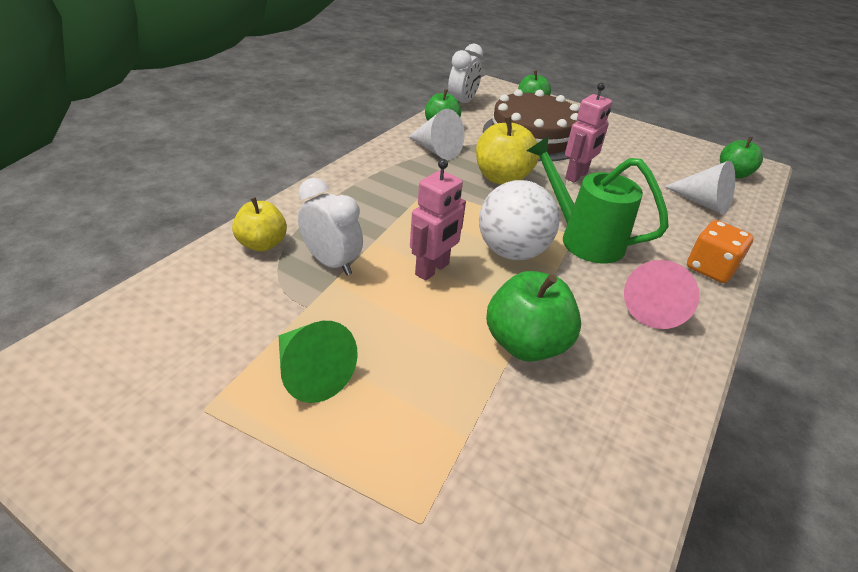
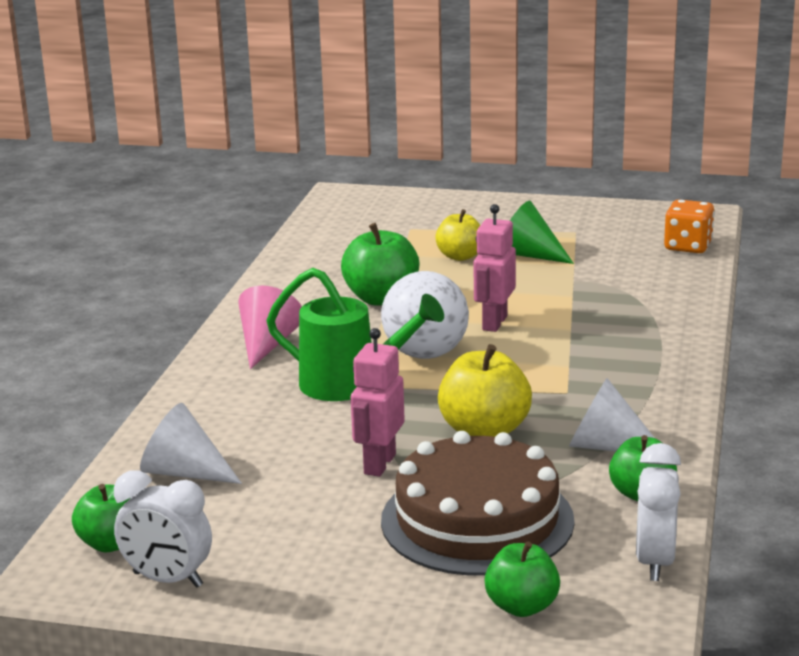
camera: 165 degrees right, 15 degrees down
(262, 244) = (667, 303): yellow apple -> yellow apple (460, 256)
(331, 263) = (589, 306): white clock -> white clock (167, 580)
(710, 268) = (199, 391): orange dice -> orange dice (688, 246)

